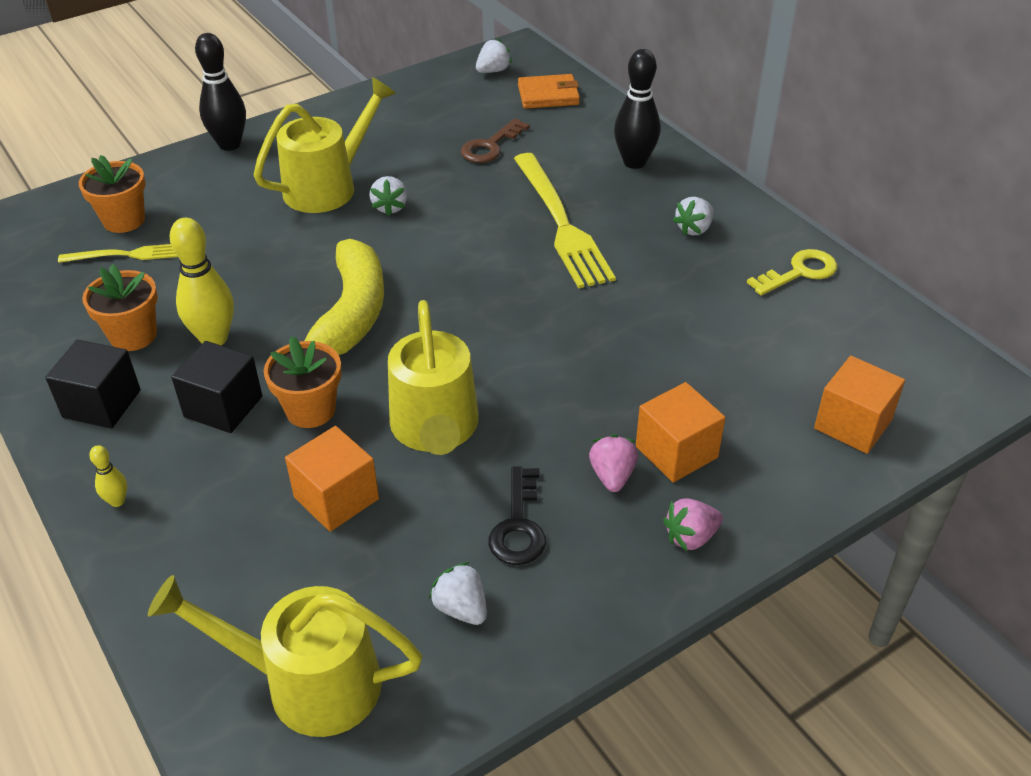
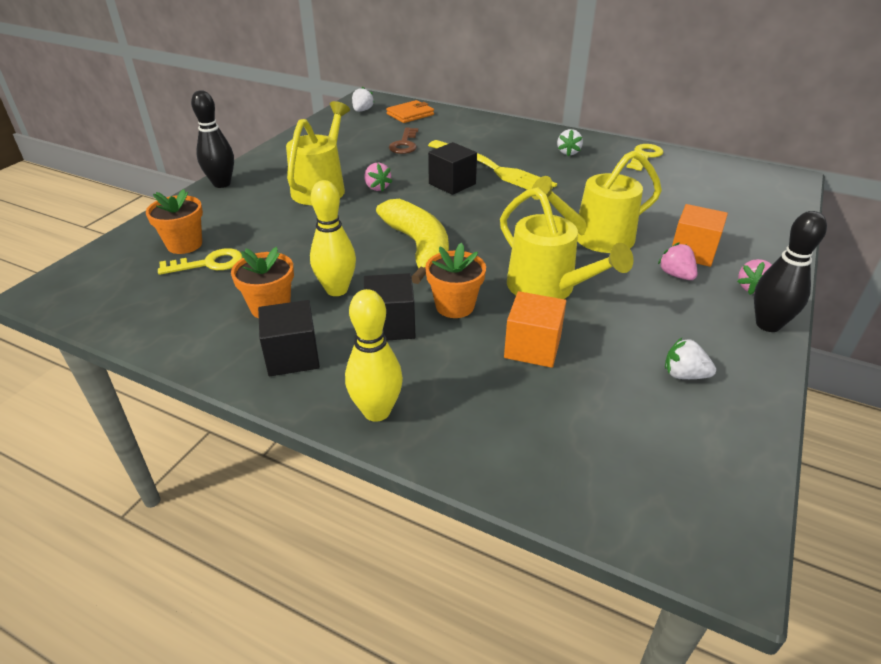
camera: 30 degrees left, 5 degrees down
(117, 501) = (376, 411): yellow bowling pin -> yellow bowling pin, size x2.11
(125, 255) = (209, 263): yellow fork -> yellow key
(306, 683) = (647, 462): yellow watering can -> yellow watering can (594, 239)
(390, 207) = (377, 187): white strawberry -> pink strawberry
(484, 231) = (452, 184): none -> black cube
(518, 525) = (659, 318): black key -> none
(634, 162) = (498, 132): black bowling pin -> black bowling pin (768, 325)
(852, 424) = (756, 211): orange cube -> none

